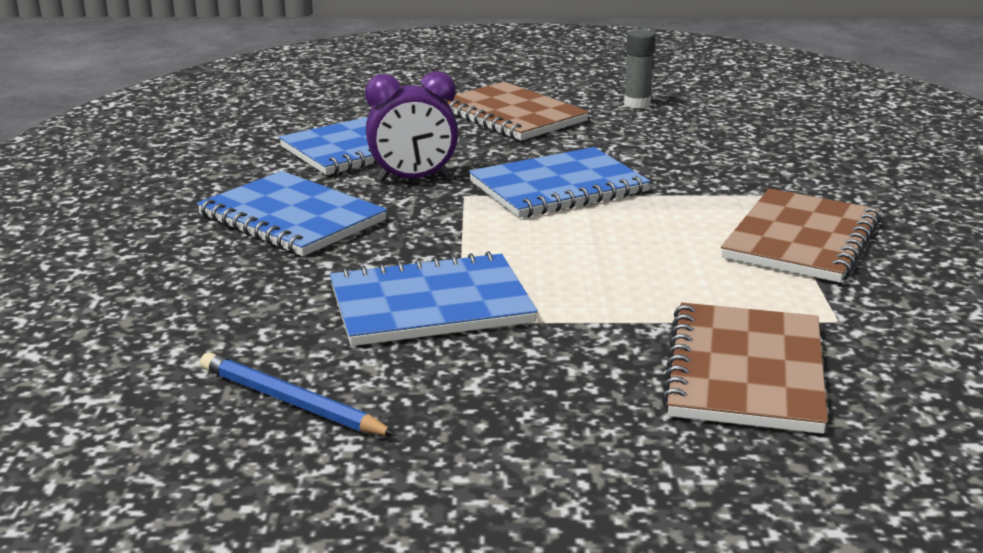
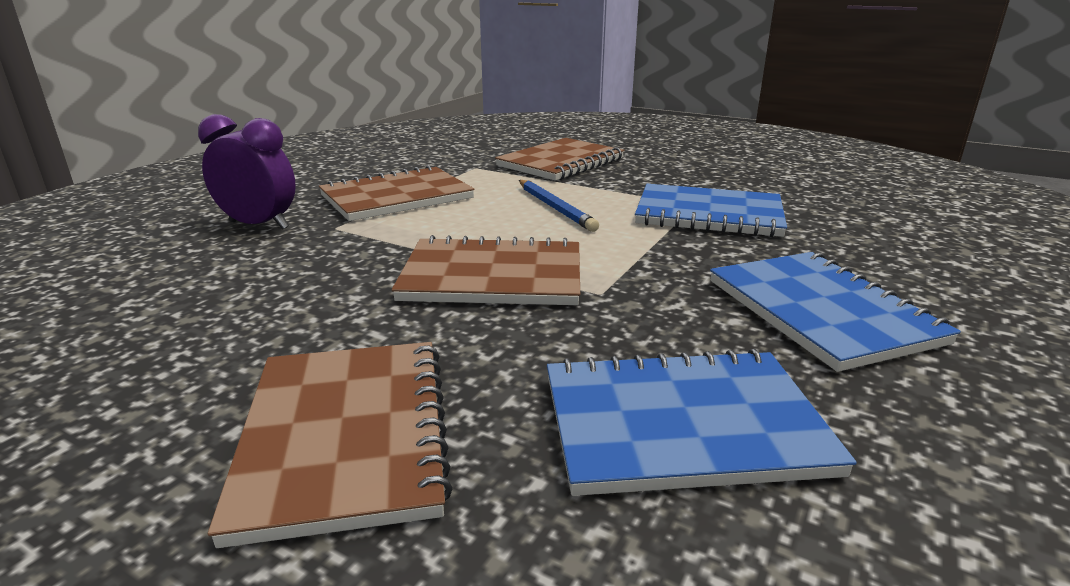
camera: 150 degrees left, 0 degrees up
(290, 402) = (819, 192): blue pencil -> blue pencil (555, 208)
(413, 179) = (643, 330): purple clock -> purple clock (259, 225)
(558, 187) = (493, 277): blue notebook -> brown notebook
(637, 104) = (120, 394): grey glue stick -> none

